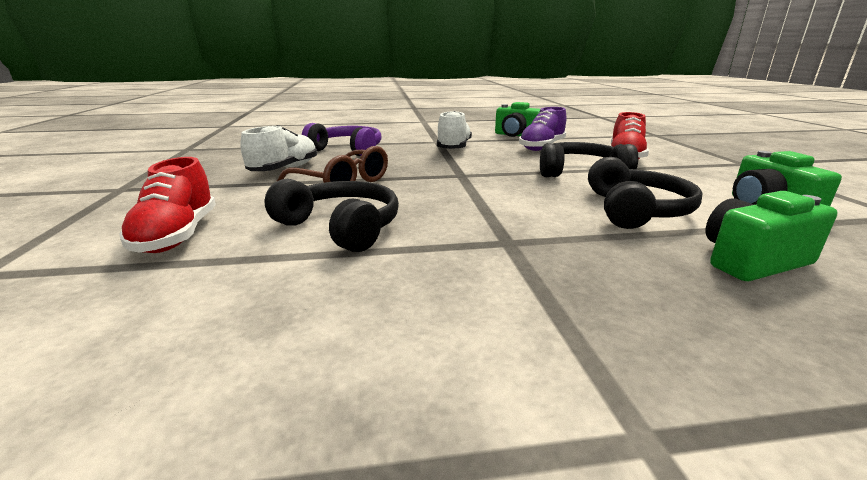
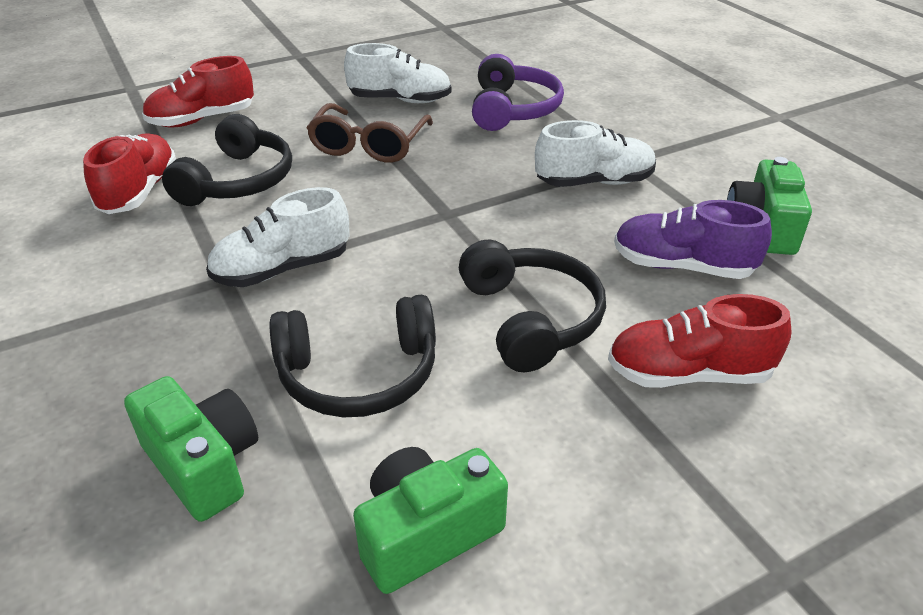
camera: 70 degrees right, 15 degrees up
(301, 275) = (139, 192): none -> red shoe
(503, 221) = (282, 269): none -> white shoe

